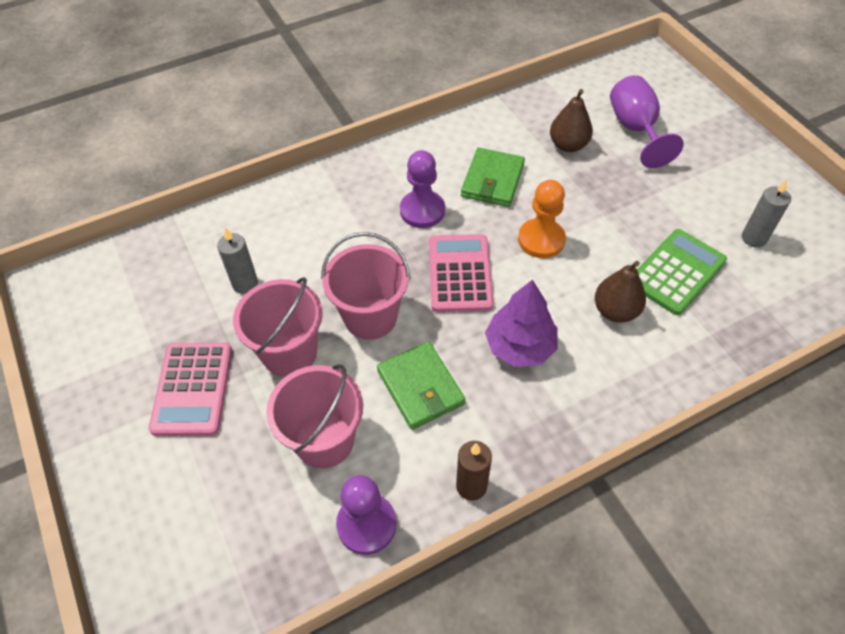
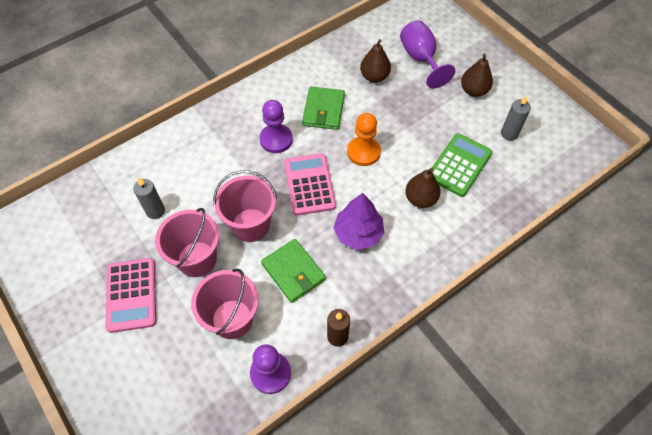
camera: 10 degrees left, 5 degrees up
(707, 176) = (473, 90): none -> brown pear

